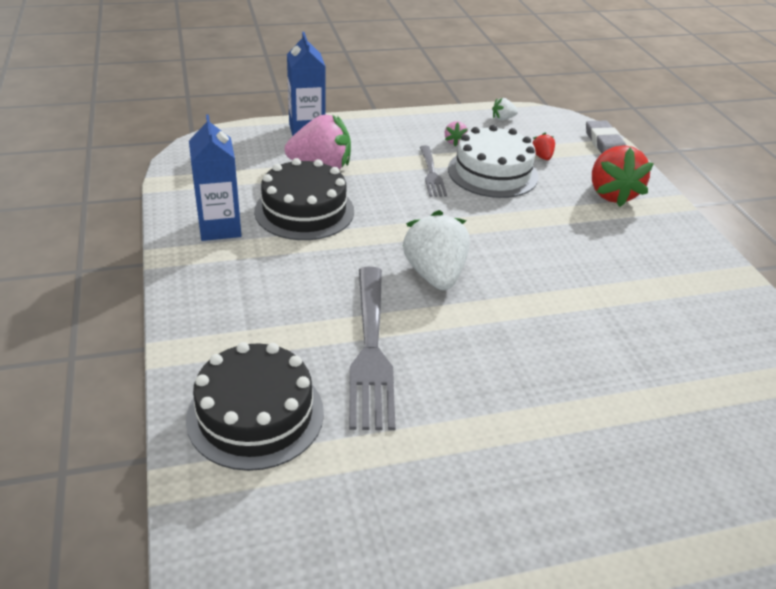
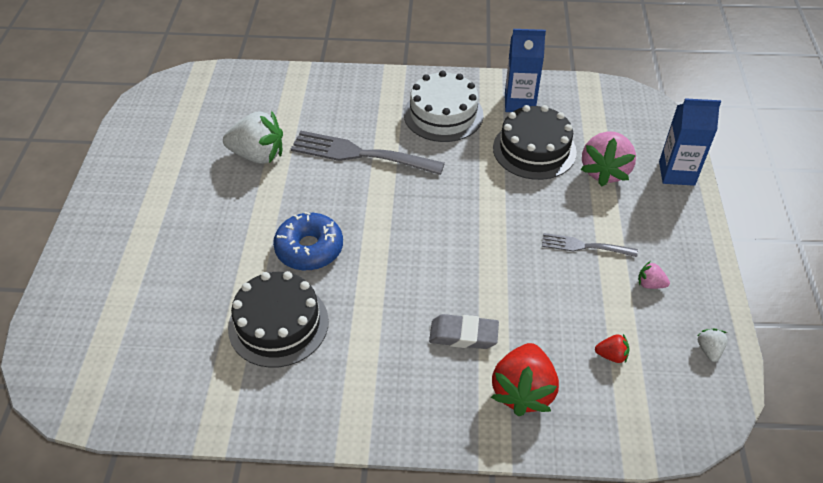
camera: 110 degrees right, 10 degrees up
(255, 415) = (329, 99): black cake -> black cake (278, 324)
(435, 275) = (428, 207): white strawberry -> white strawberry (258, 155)
(492, 173) = (580, 297): white cake -> white cake (443, 114)
(559, 360) = (309, 249): none -> blue donut
(604, 143) = (641, 440): grey eraser -> grey eraser (463, 335)
(611, 194) = (523, 391): red strawberry -> red strawberry turned 90 degrees counterclockwise

